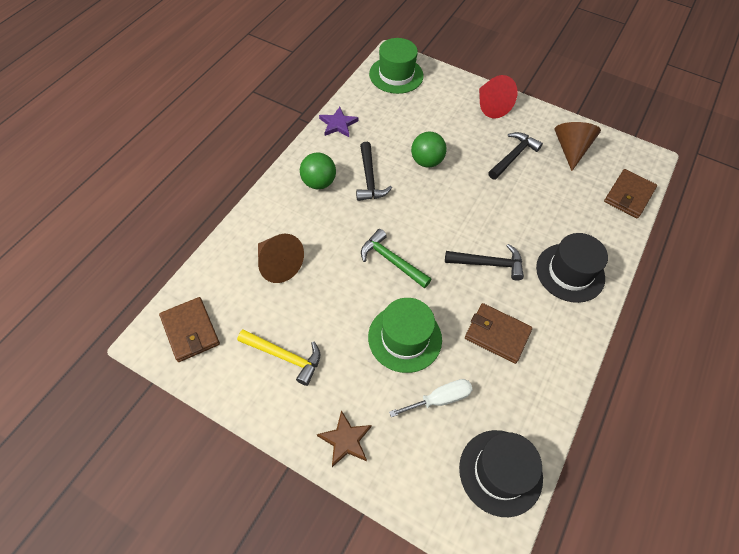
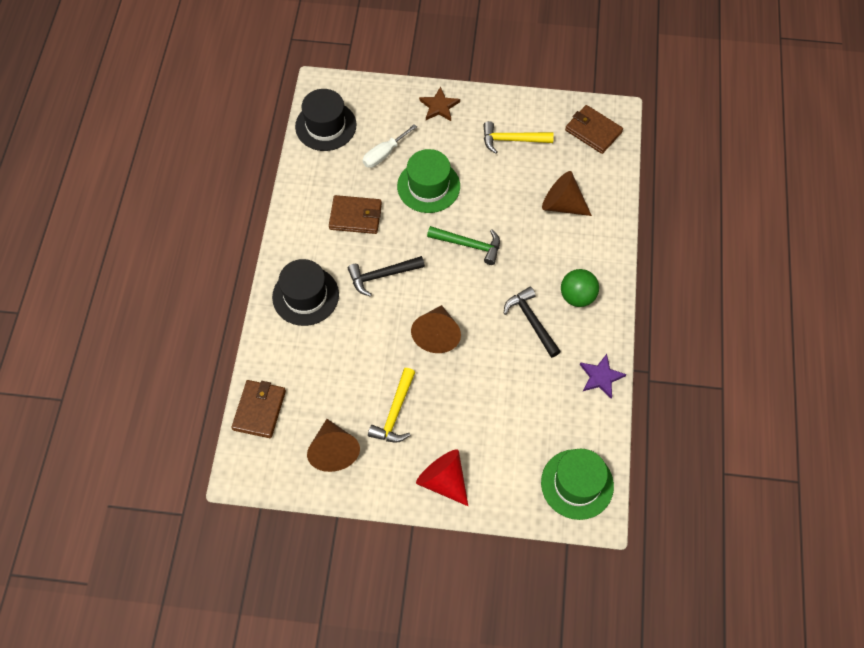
camera: 160 degrees right, 5 degrees up
(426, 161) = (484, 366): green ball -> none
(456, 197) = (437, 334): none -> brown cone
(513, 156) = (395, 412): black hammer -> yellow hammer

